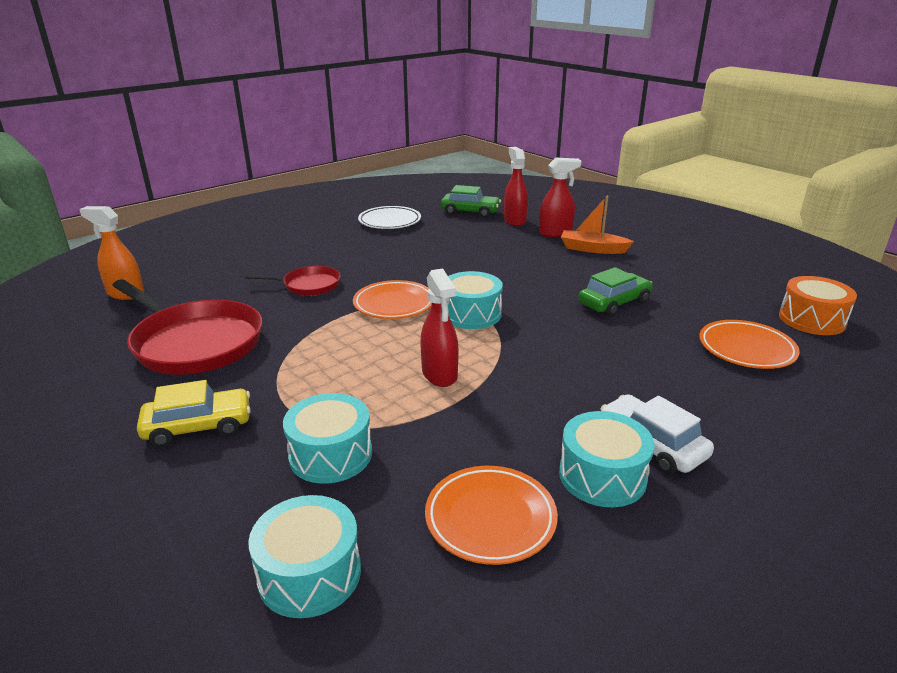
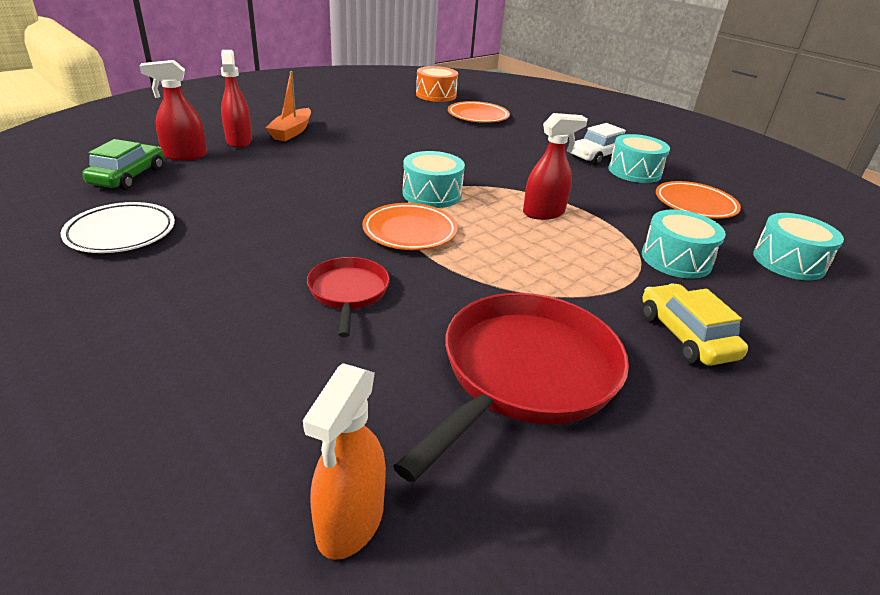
camera: 95 degrees left, 5 degrees up
(614, 303) = (409, 139): green car -> none

